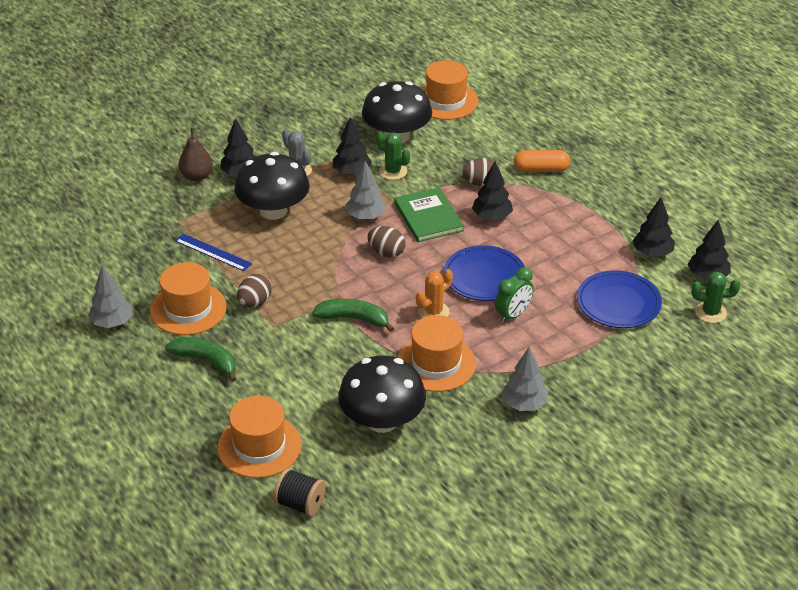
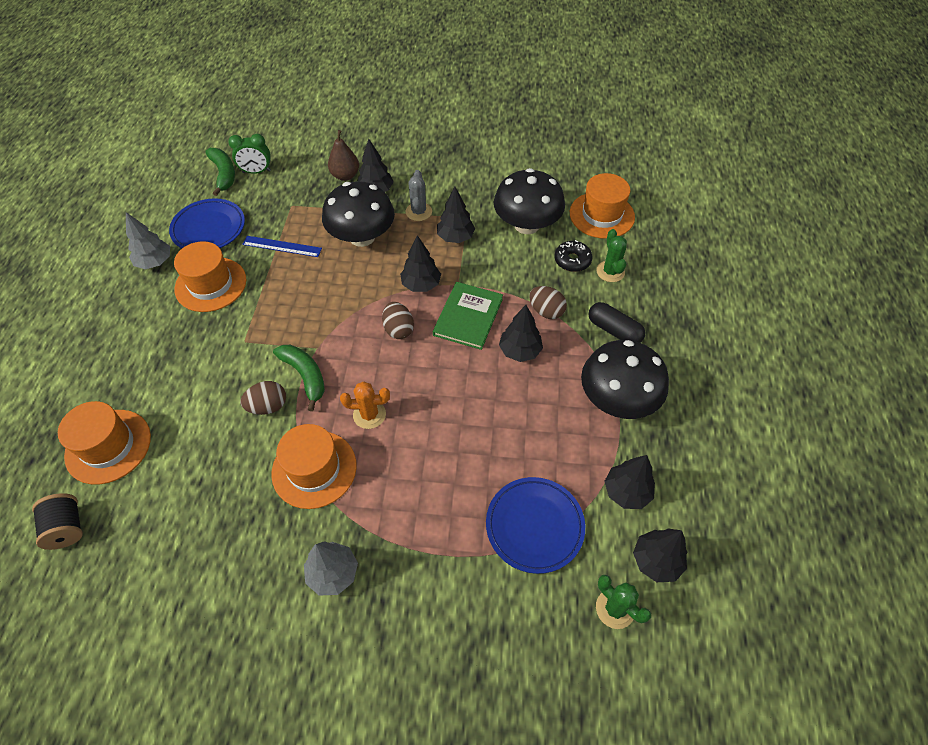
camera: 40 degrees right, 15 degrees up
(206, 361) = (168, 339): green banana -> green banana (224, 174)
(213, 252) = (282, 246): blue ruler -> blue ruler turned 60 degrees counterclockwise
(255, 302) = (257, 310): brown egg -> brown egg (268, 406)
(366, 216) = (421, 285): grey tree -> black tree
(382, 420) = (212, 494): black mushroom -> black mushroom (617, 399)
(393, 171) = (487, 256): green cactus -> green cactus (610, 271)
(460, 142) = (572, 260): none -> black donut
(484, 277) = (447, 409): blue plate -> blue plate (209, 228)
(513, 315) = (428, 466): green clock -> green clock (256, 172)
(541, 169) = (614, 330): orange capsule -> black capsule

